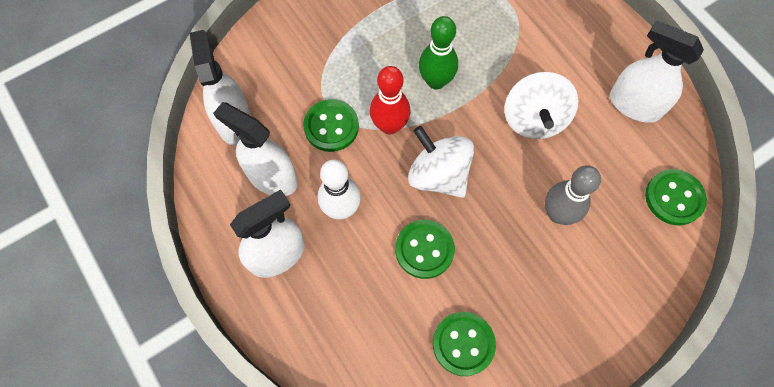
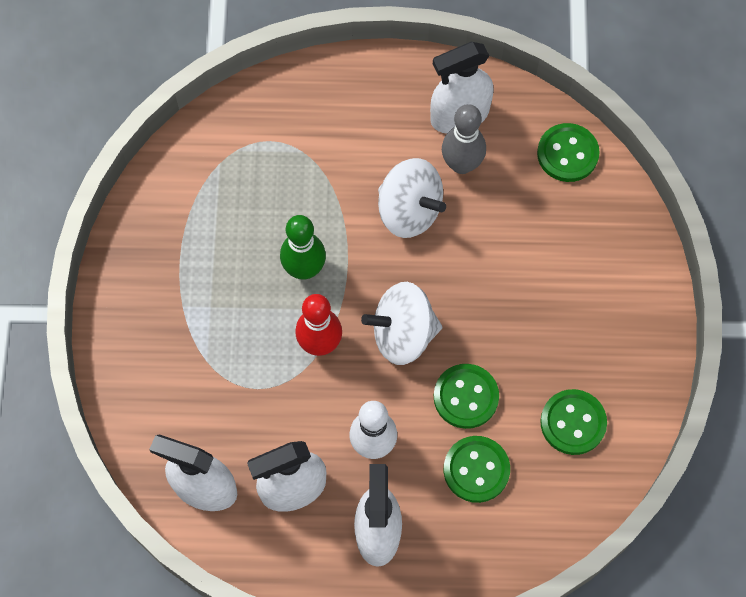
camera: 55 degrees left, 0 degrees up
(331, 126) = (280, 398): green button -> green button (476, 470)
(558, 214) = (513, 259): grey bowling pin -> grey bowling pin (461, 164)

